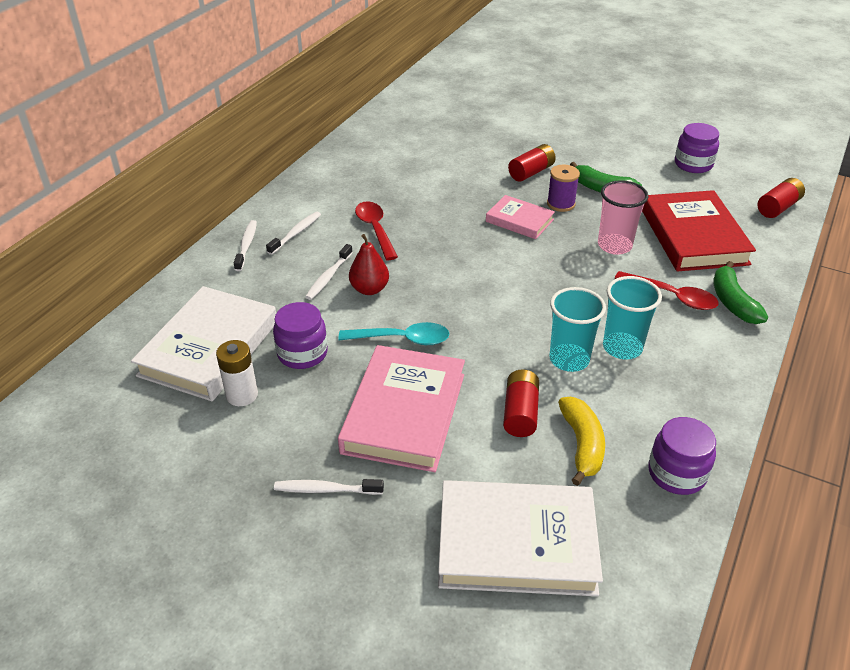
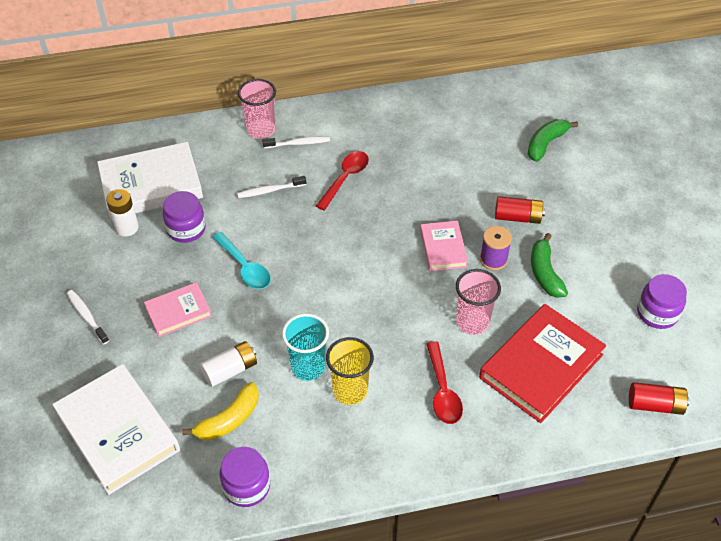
camera: 50 degrees right, 10 degrees up
(246, 245) = (261, 130): white toothbrush -> pink cup
(369, 289) = (278, 218): red pear -> none
(404, 413) = (178, 312): pink book -> pink book, size x0.55
(520, 413) = (230, 370): red battery -> white battery
(622, 348) = (350, 391): turquoise cup -> yellow cup
(732, 302) = (475, 433): green banana -> green banana (546, 144)

